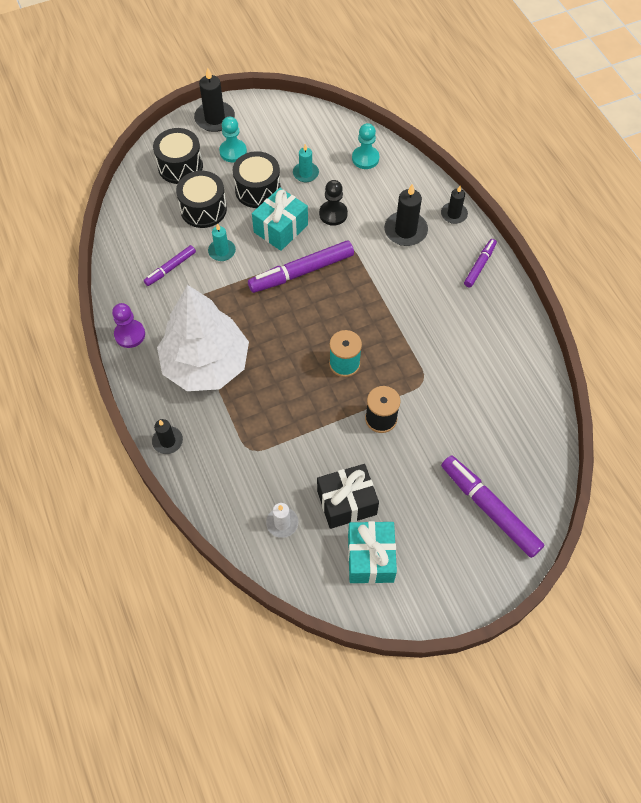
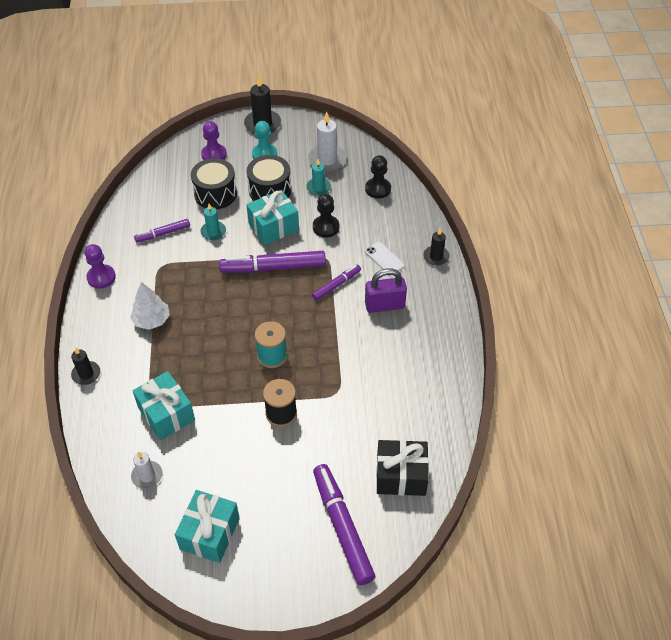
camera: 20 degrees right, 10 degrees down
(180, 166) = (214, 154): black drum -> purple pawn
(206, 364) = (152, 320): white tree -> white tree, size x0.46
(270, 455) = (166, 414): none -> turquoise gift
(300, 140) = (327, 160): none -> white candle
(346, 502) = (213, 477): black gift -> black gift (401, 476)
(365, 158) = (378, 189): turquoise pawn -> black pawn
(405, 230) = (384, 258): black candle -> white phone
(428, 279) = (384, 305): none -> purple padlock
(479, 265) = (439, 307): purple marker -> purple marker (336, 285)

